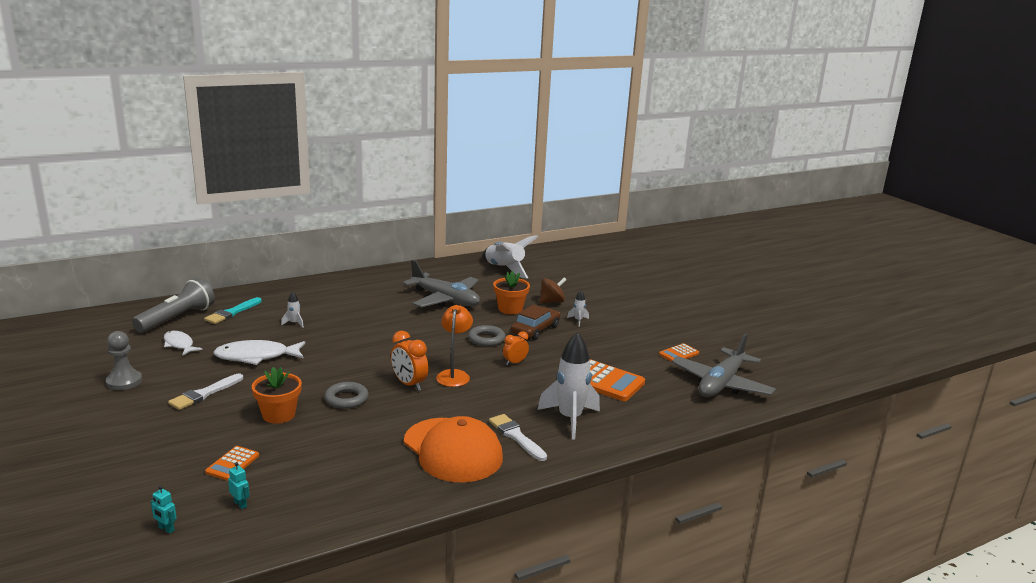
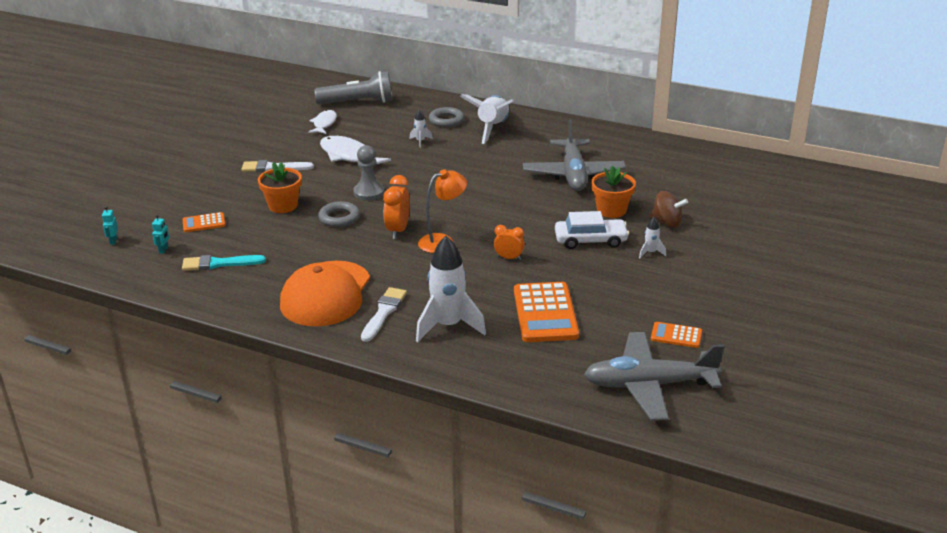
camera: 55 degrees right, 10 degrees up
(124, 382) = (251, 136): grey pawn -> grey pawn (369, 192)
(232, 312) = (398, 113): turquoise brush -> turquoise brush (219, 264)
(486, 339) = (530, 226): grey ring -> grey ring (446, 120)
(504, 269) = (694, 170): white rocket -> white rocket (492, 128)
(535, 330) = (590, 240): brown car -> white car

